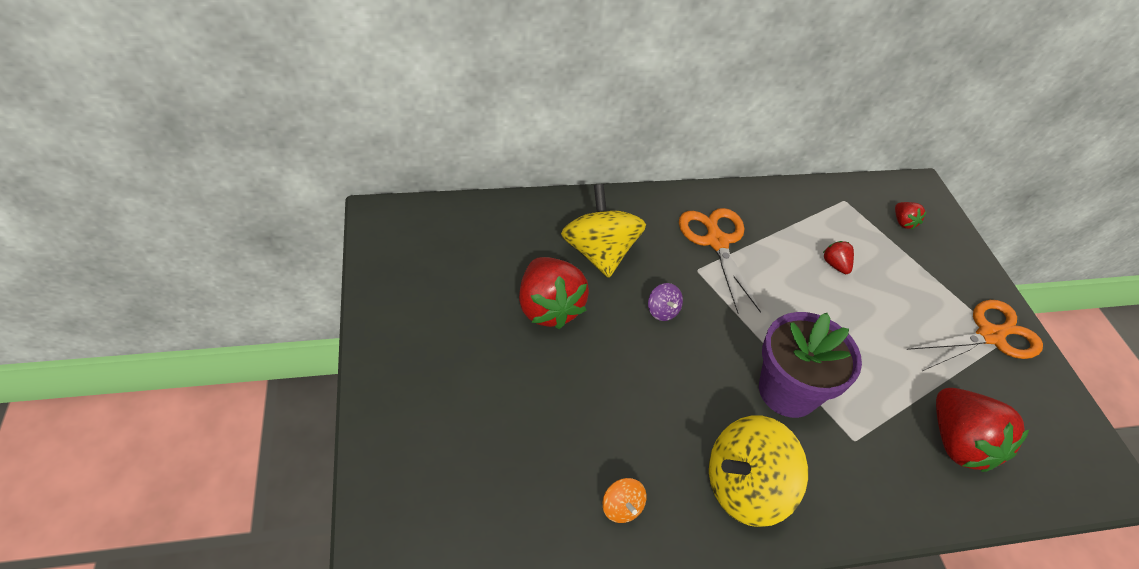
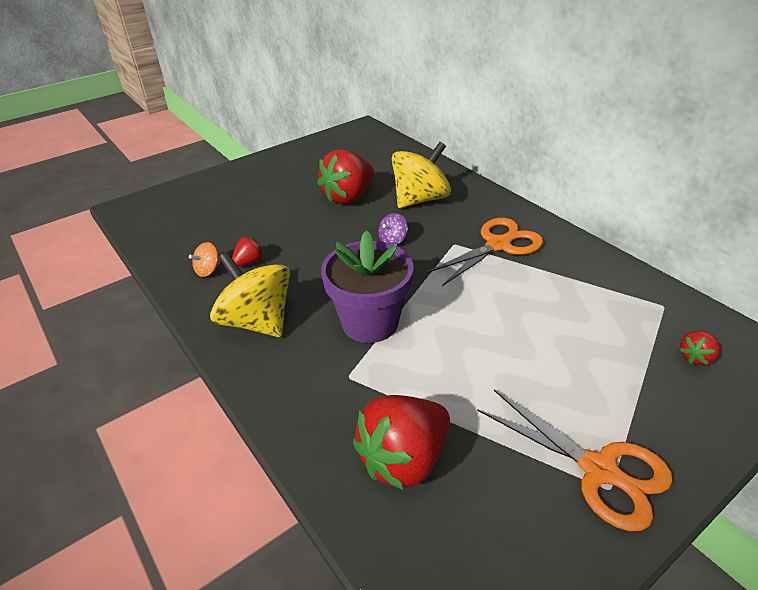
camera: 70 degrees right, 10 degrees down
(835, 265) = (558, 319): red strawberry -> red strawberry (249, 262)

